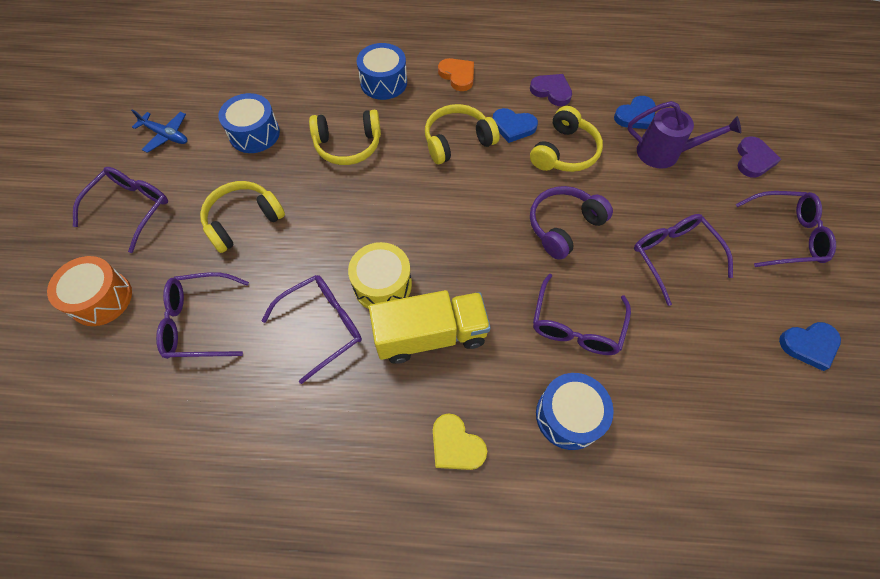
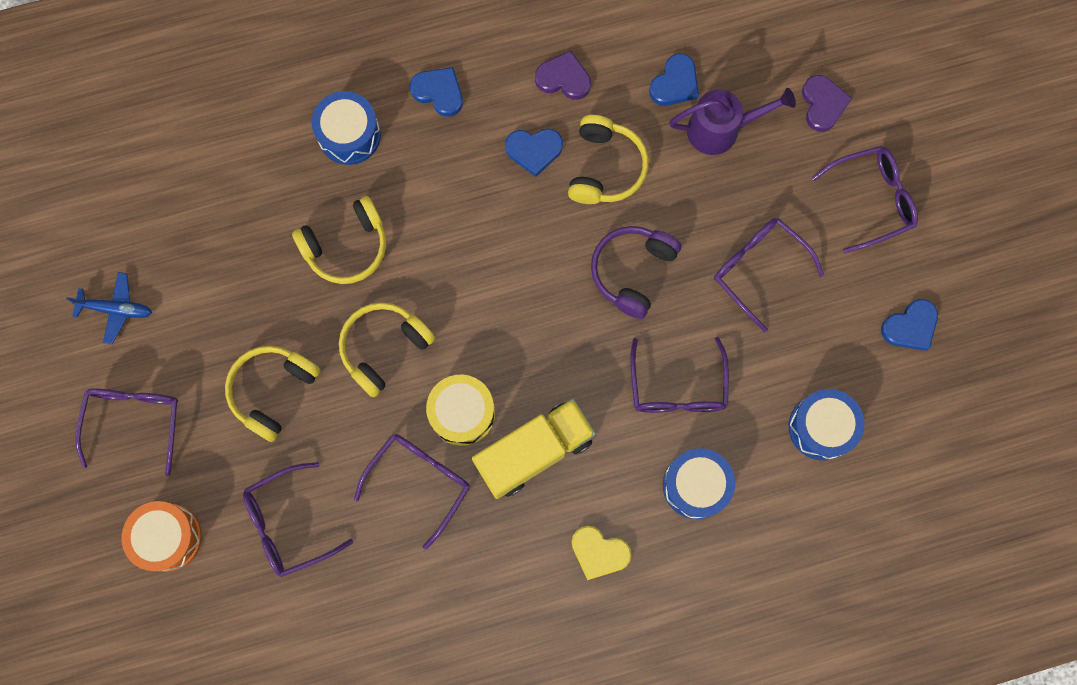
camera: 20 degrees left, 15 degrees up
(254, 134) = (224, 269): blue drum -> blue drum (821, 427)
(457, 76) = (439, 92): orange heart -> blue heart
(457, 141) = (475, 195): yellow headphones -> yellow headphones (384, 348)

